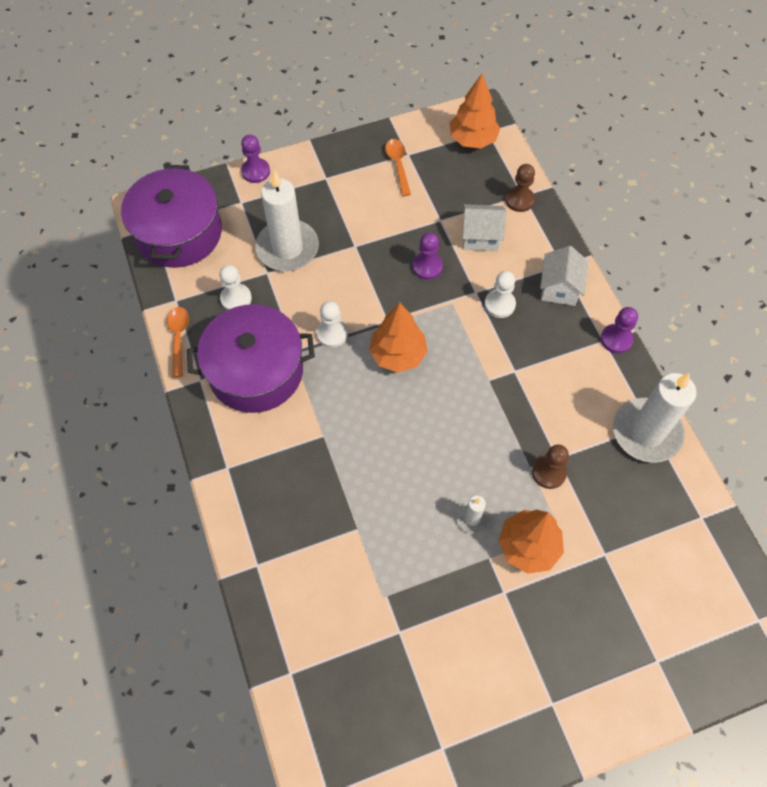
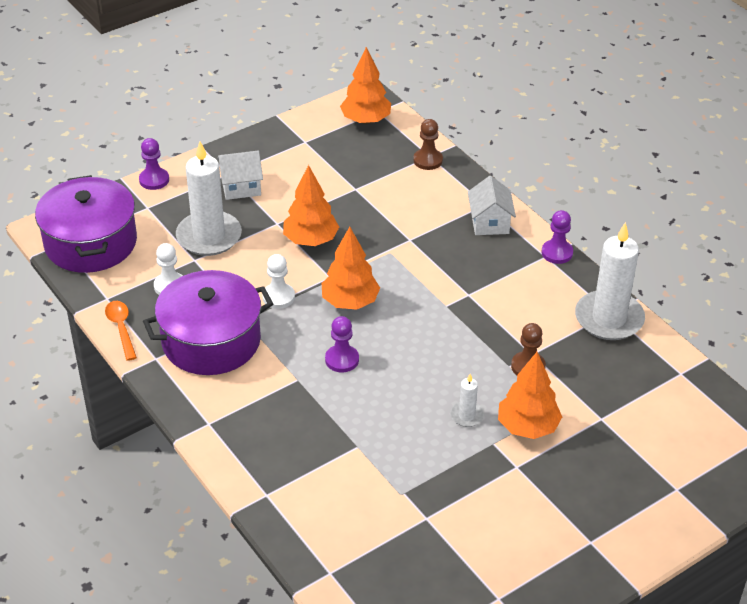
camera: 15 degrees left, 20 degrees down
(381, 273) = (311, 240): none -> orange tree
(398, 165) = (298, 152): orange spoon -> none
(427, 267) = (355, 228): purple pawn -> purple pawn (342, 360)
(480, 237) = (400, 195): white house -> white house (241, 187)
(499, 304) = (436, 245): white pawn -> none

